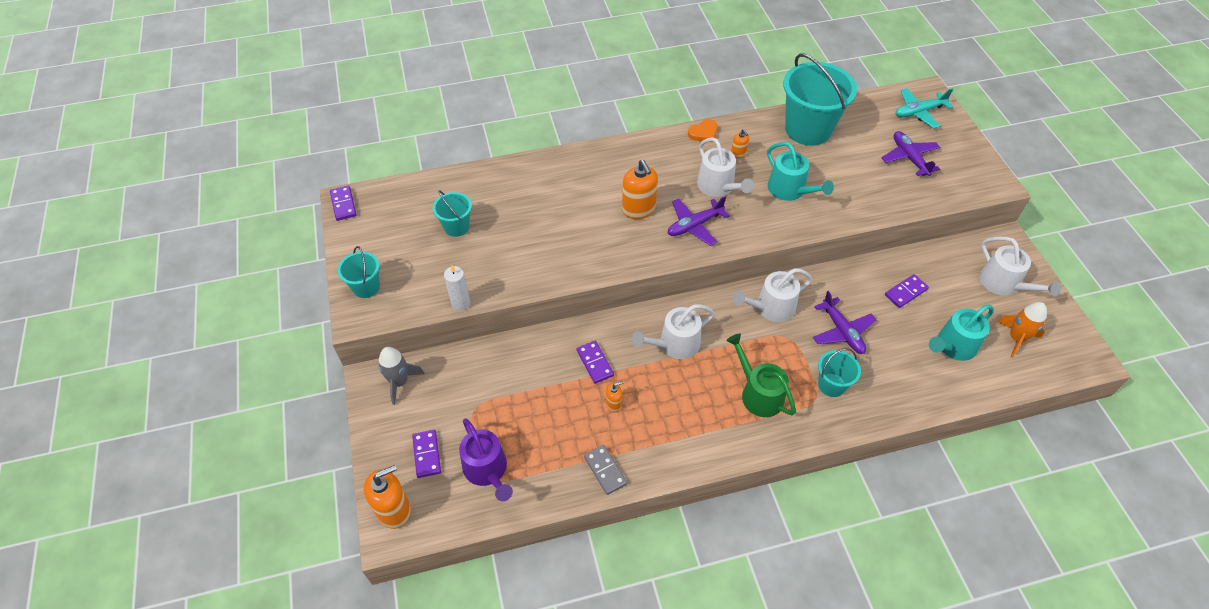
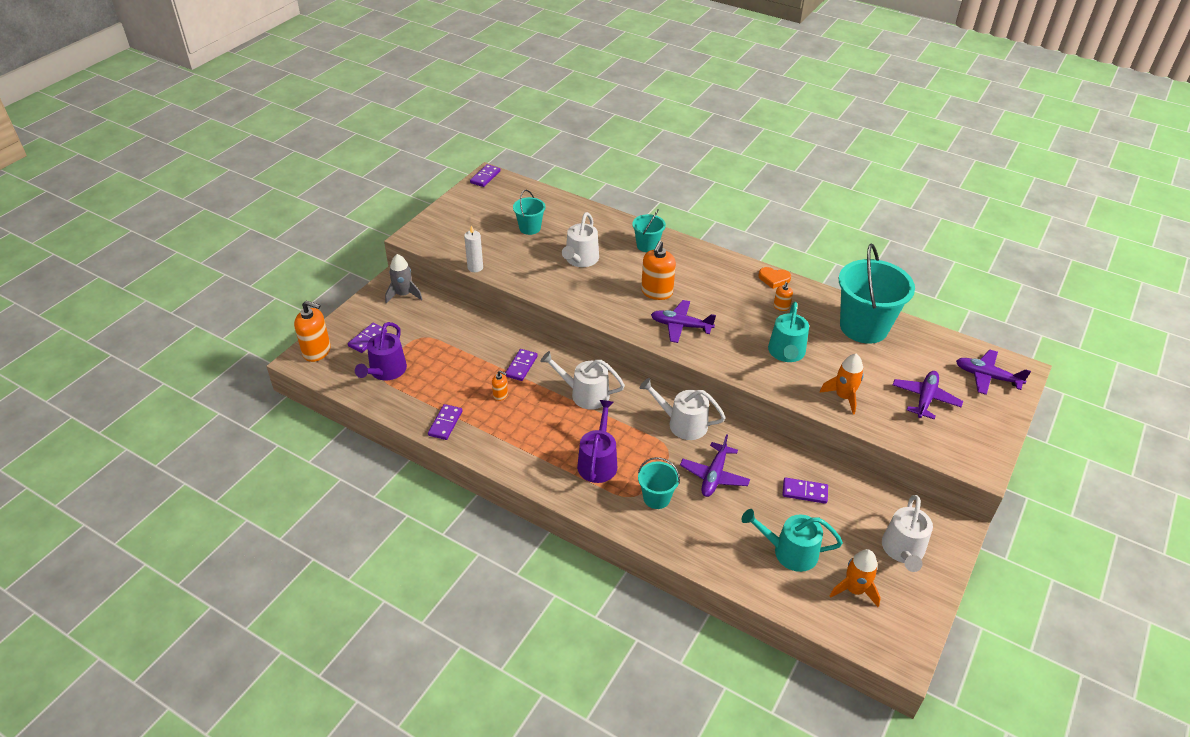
camera: 45 degrees right, 10 degrees down
(366, 287) = (438, 225): turquoise bucket -> turquoise bucket (647, 245)
(605, 470) = (445, 423): grey domino -> purple domino
(718, 186) = (734, 316): white watering can -> white watering can (580, 259)
(758, 393) = (598, 462): green watering can -> purple watering can
(866, 197) = (843, 397): none -> orange rocket
(919, 112) = (987, 377): turquoise plane -> purple plane

